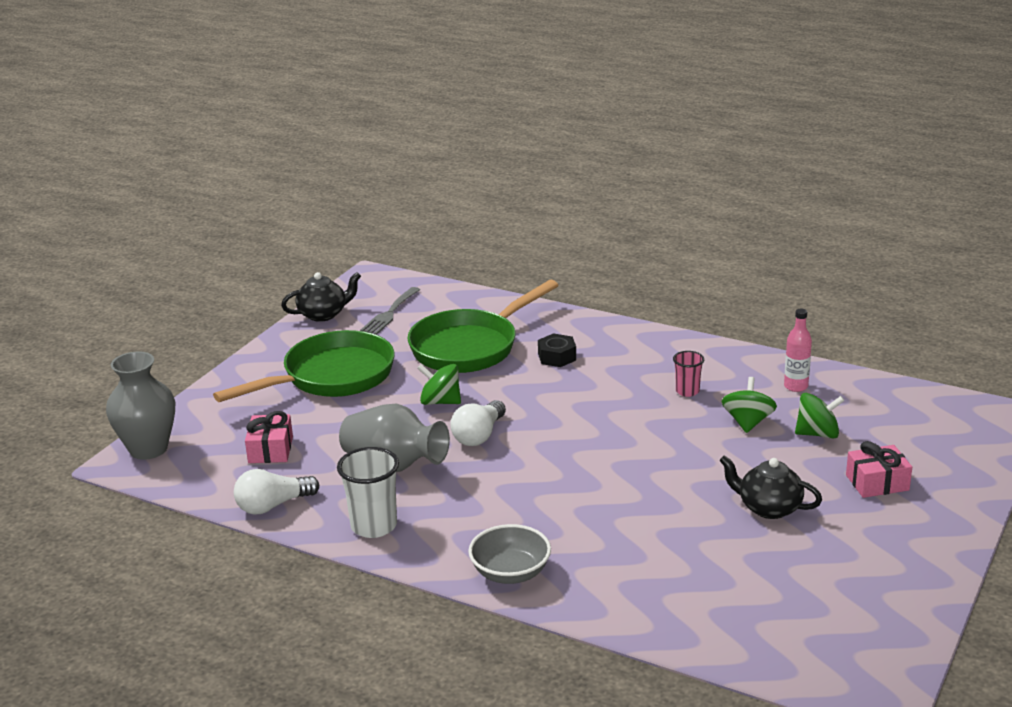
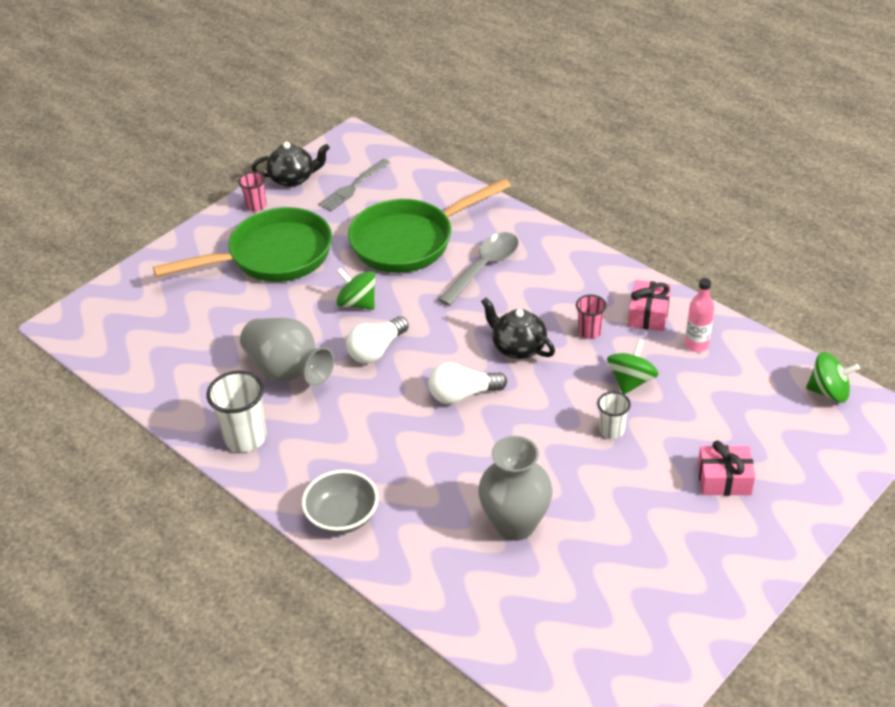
camera: 15 degrees right, 15 degrees up
(148, 449) = (89, 312): grey vase -> grey vase (515, 524)
(270, 450) = (190, 332): pink gift -> pink gift (648, 314)
(273, 506) = (169, 397): white light bulb -> white light bulb (462, 395)
(294, 340) = (256, 206): none -> pink cup
(557, 357) = (484, 267): black nut -> grey spoon
(749, 462) = (611, 430): none -> white cup
(768, 508) = (606, 489): black teapot -> black teapot (517, 347)
(817, 434) = (692, 408): green spinning top -> green spinning top (829, 392)

